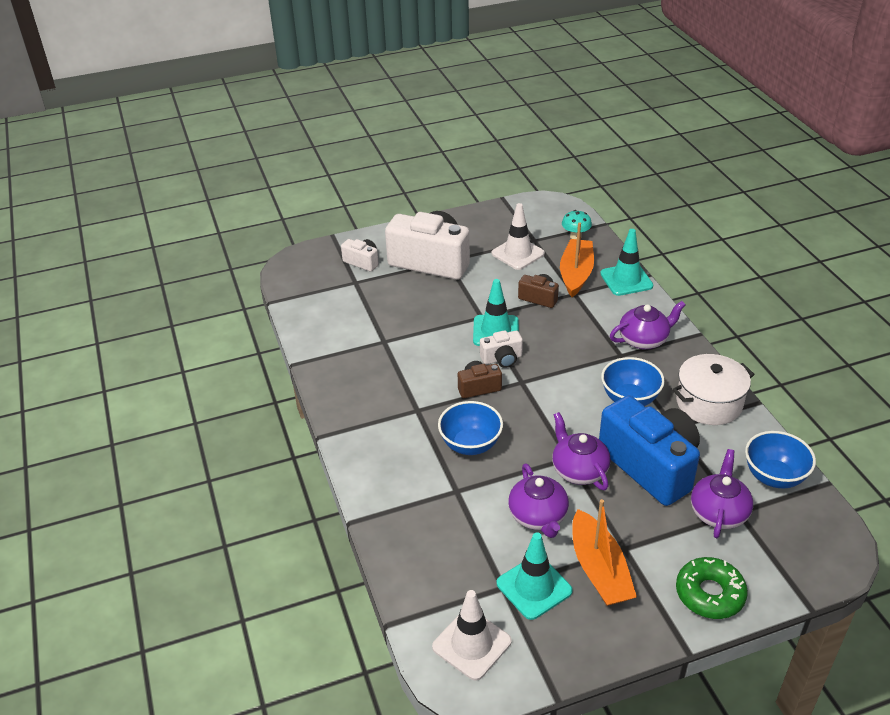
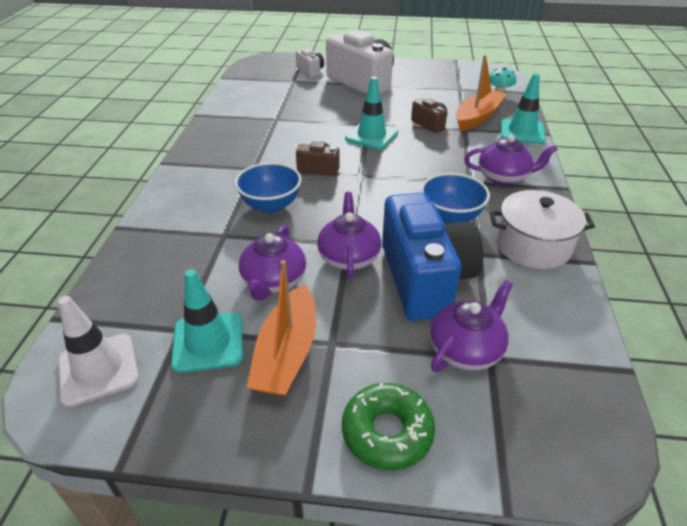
camera: 25 degrees right, 0 degrees up
(502, 359) = (358, 155): white camera -> none
(518, 253) = (438, 93): white traffic cone -> none
(774, 476) = (561, 338): blue bowl -> none

